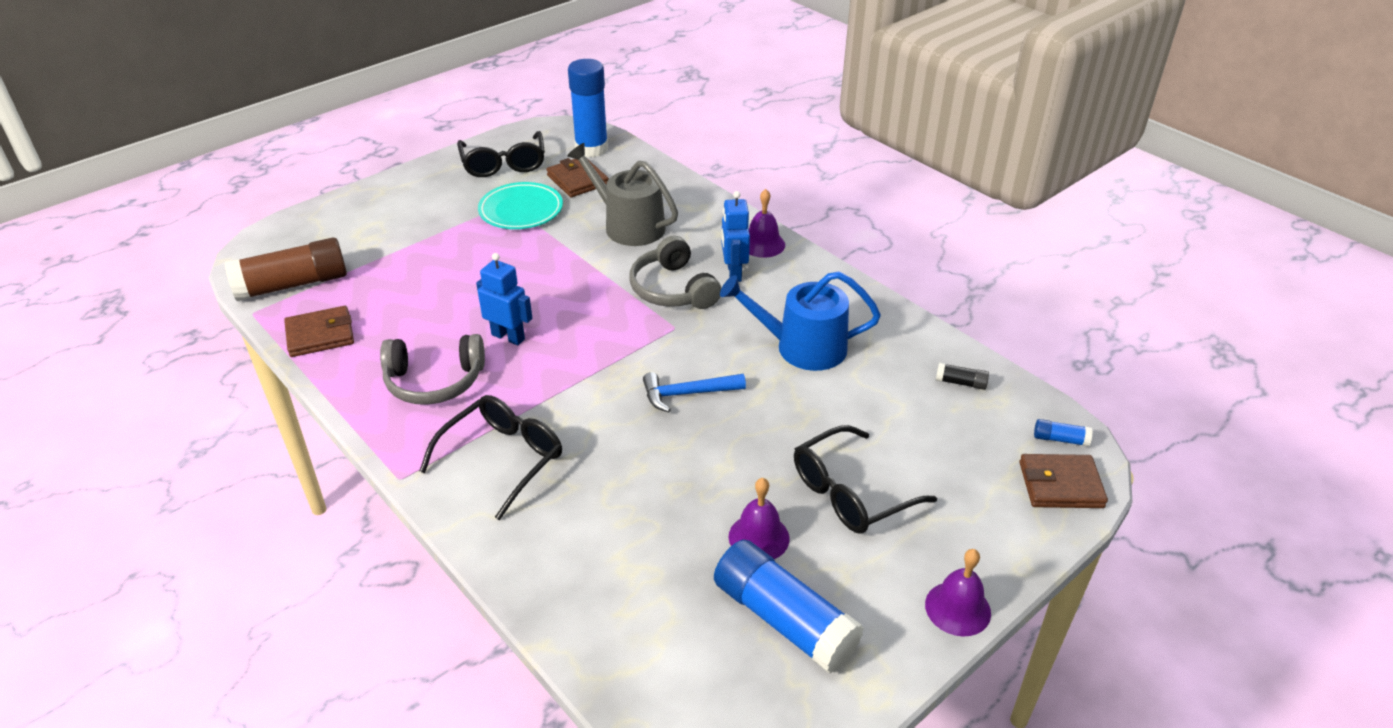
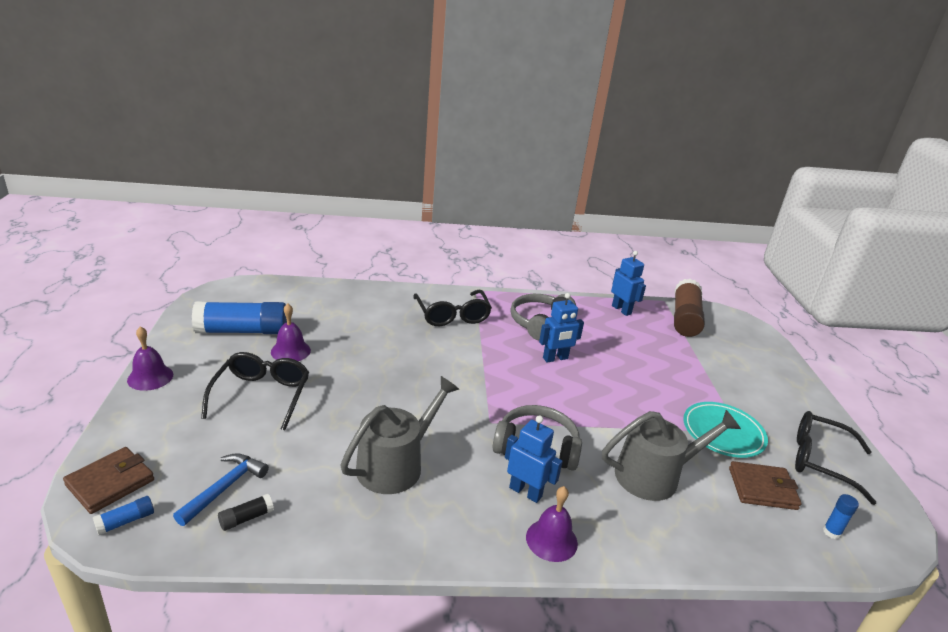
camera: 125 degrees right, 10 degrees down
(320, 335) = (621, 310): brown wallet -> blue robot
(591, 149) = (831, 532): blue glue stick -> blue glue stick, size x0.41
(687, 394) = (420, 389): blue hammer -> blue hammer (224, 488)
(802, 347) = (395, 465): blue watering can -> grey watering can

